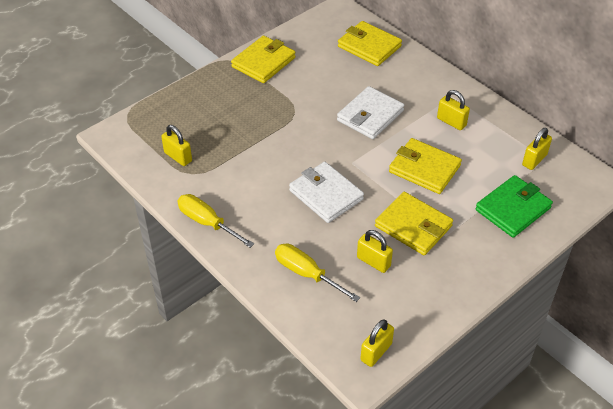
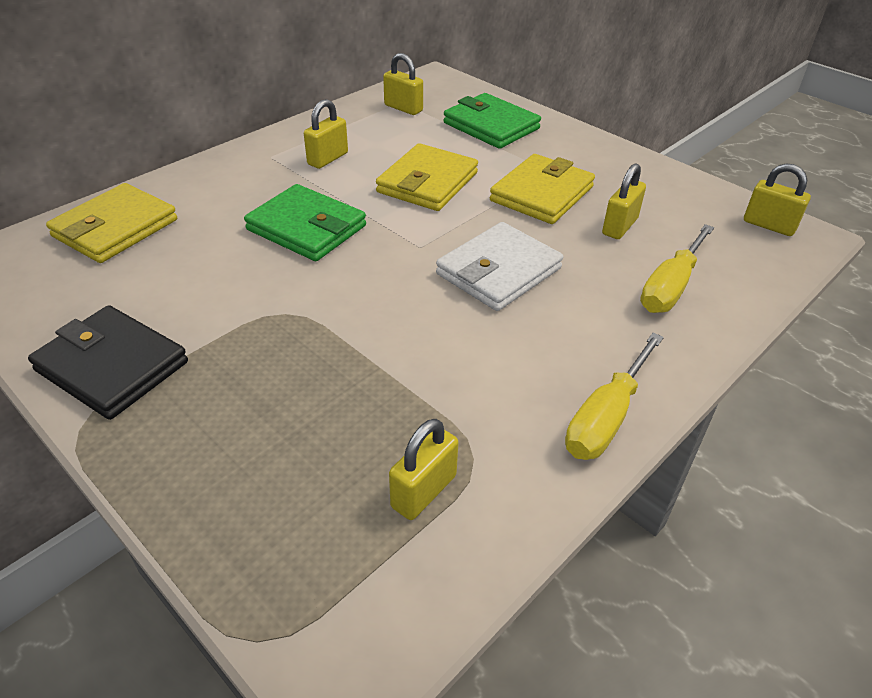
camera: 95 degrees left, 5 degrees down
(263, 62) = (112, 366): yellow wallet -> black wallet
(370, 116) = (307, 228): white wallet -> green wallet

